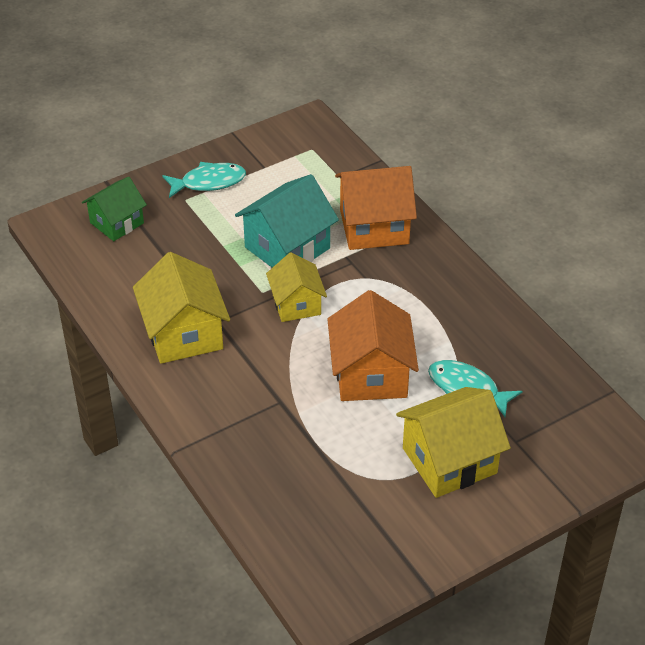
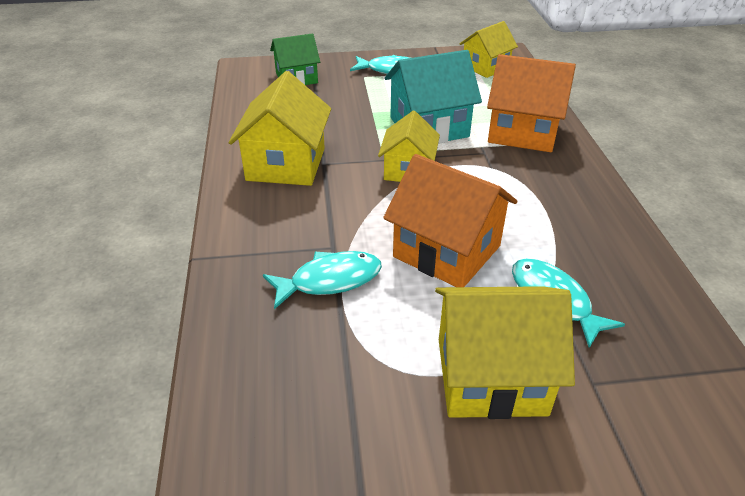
camera: 25 degrees right, 5 degrees down
(297, 431) = (329, 280): none -> turquoise fish
(300, 149) = (485, 67): none -> yellow house
(371, 374) = (446, 251): orange house -> orange house turned 75 degrees counterclockwise

